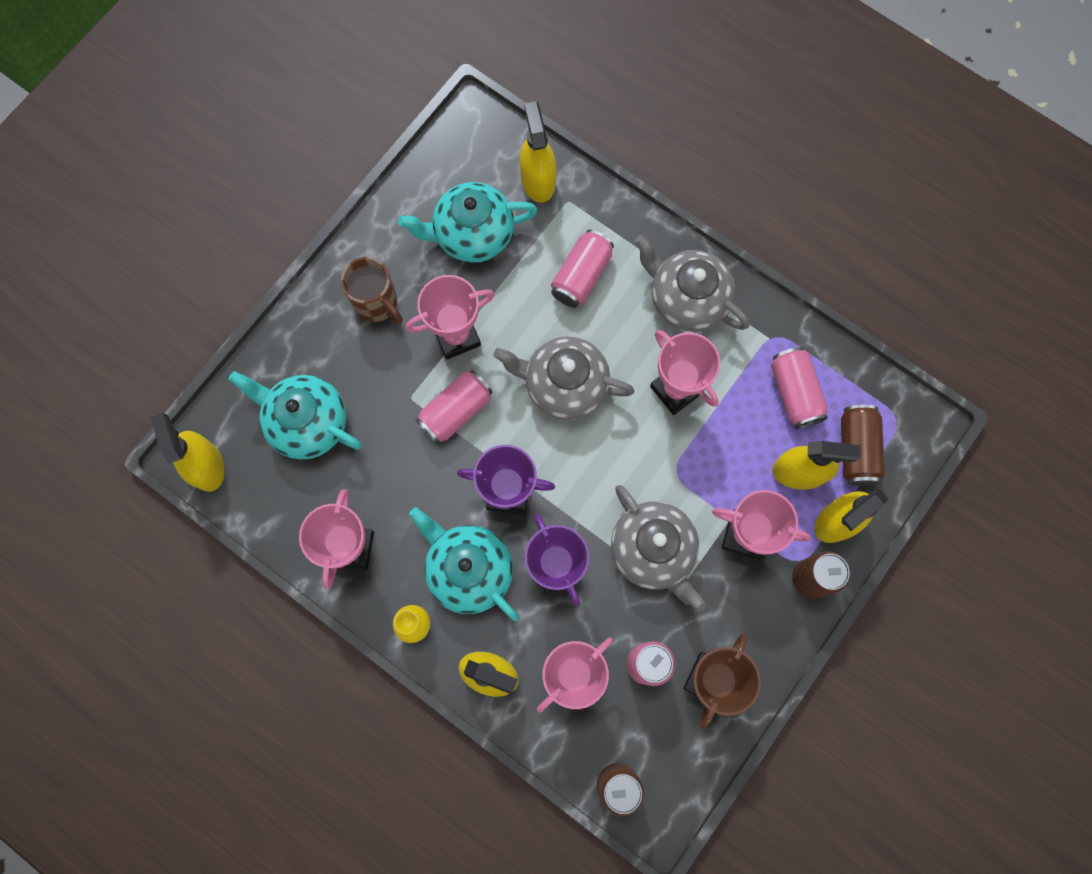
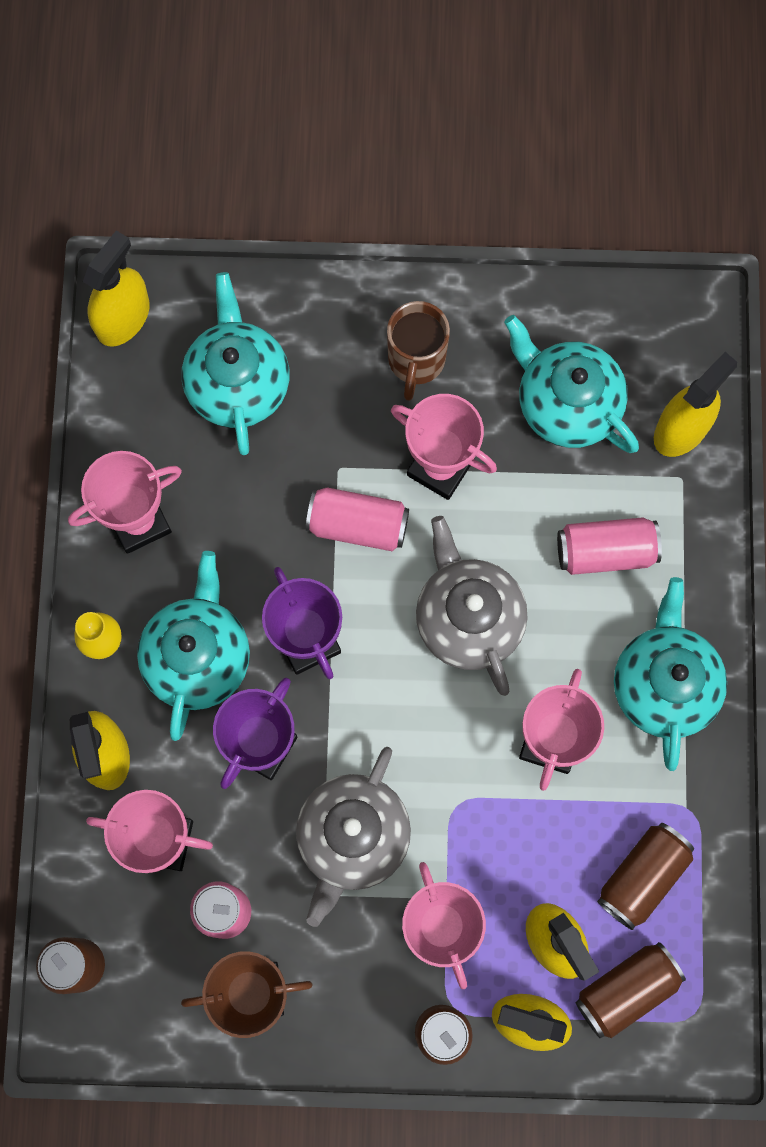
camera: 55 degrees right, 0 degrees up
(687, 299) = (663, 684): grey teapot -> turquoise teapot
(794, 392) = (642, 876): pink can -> brown can

